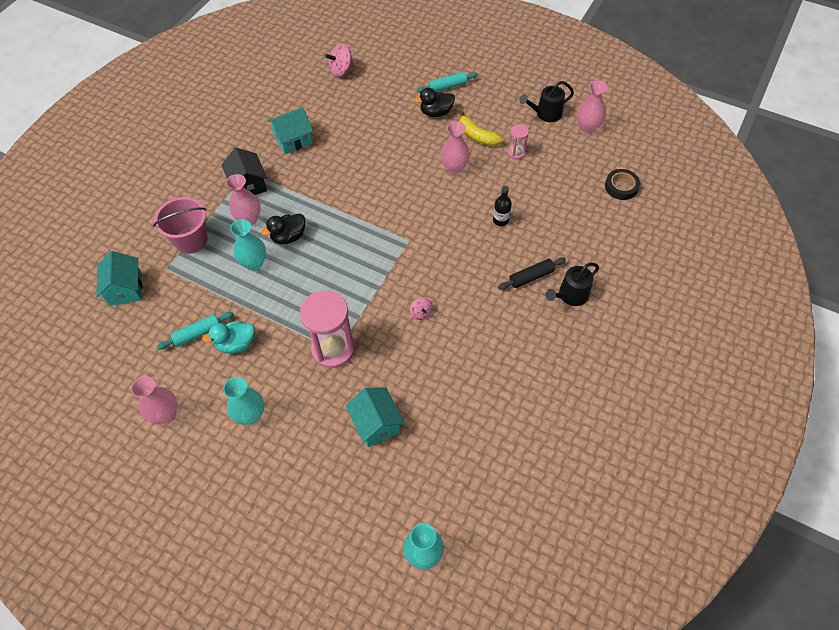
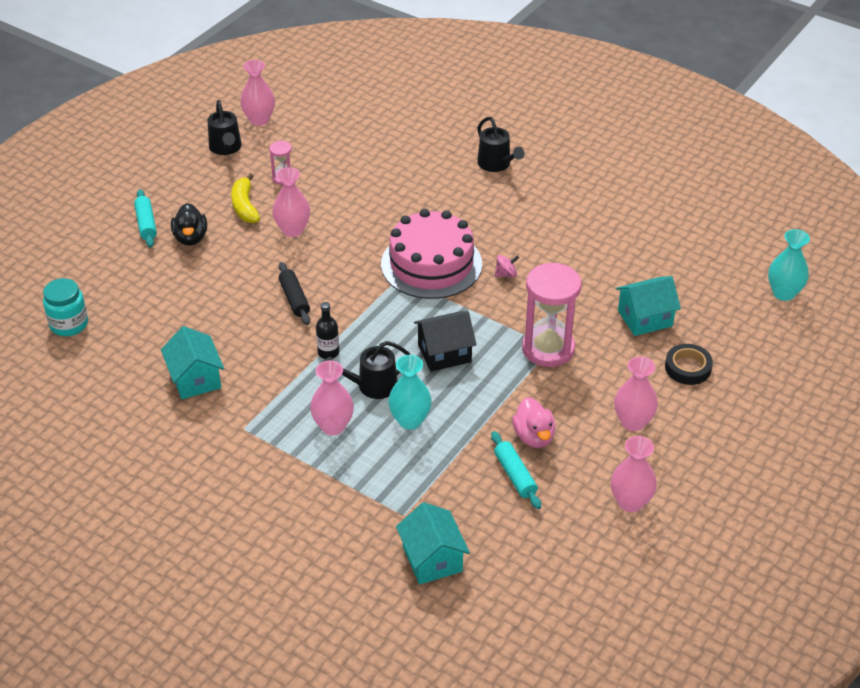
camera: 85 degrees left, 15 degrees down
(125, 289) = (432, 559): turquoise house -> turquoise house turned 75 degrees clockwise
(191, 240) = (357, 488): pink bucket -> none
(236, 344) = (534, 437): turquoise duck -> pink duck
(248, 184) = (269, 427): black house -> black house (444, 353)
(250, 415) = (633, 422): turquoise vase -> pink vase
(288, 237) = (372, 386): black duck -> black watering can
(341, 70) = (69, 324): pink spinning top -> turquoise jar
(427, 259) = (431, 264): none -> pink cake
(477, 136) = (245, 206): yellow banana -> yellow banana turned 120 degrees clockwise
(500, 220) = (385, 201): black bottle -> black bottle (328, 352)
(531, 277) = (468, 188): black rolling pin -> black rolling pin (294, 299)
(621, 187) = (356, 109): black tape -> black tape (688, 368)

